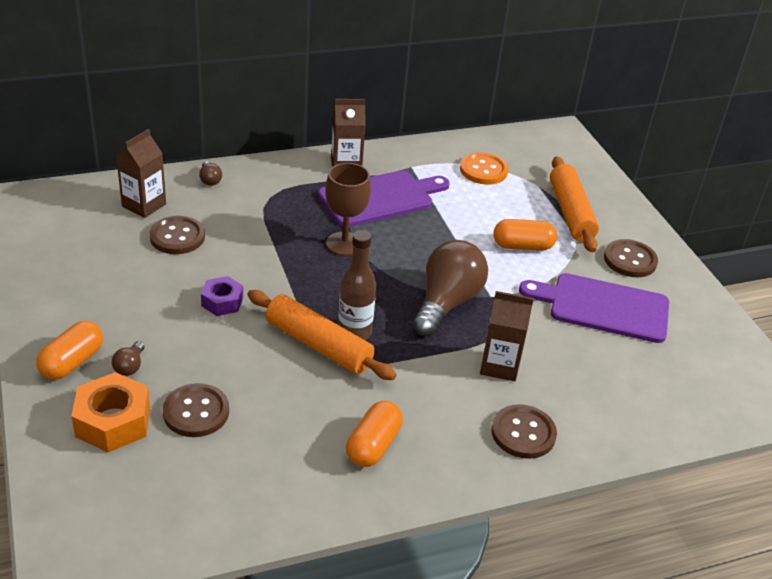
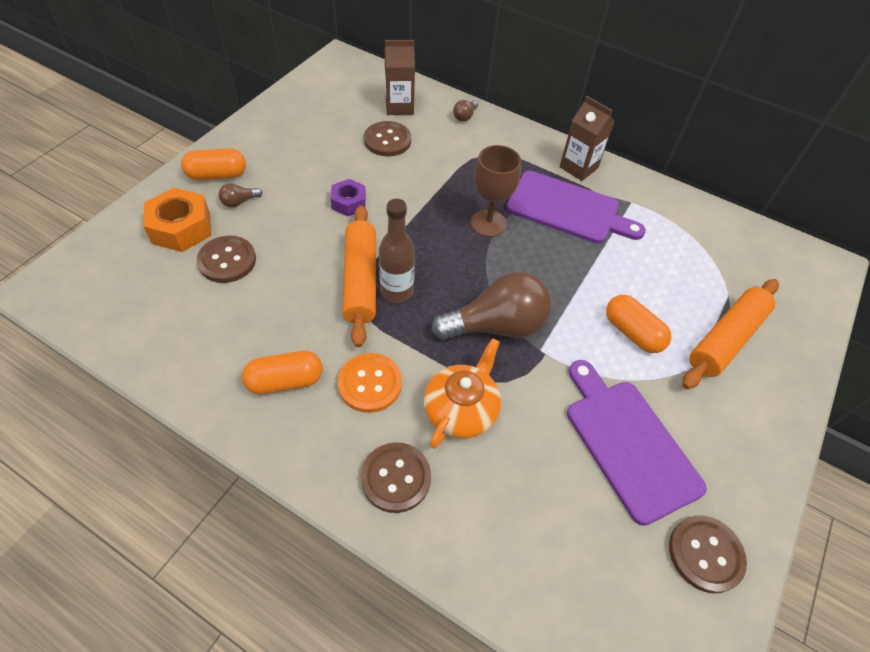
camera: 50 degrees right, 15 degrees up
(483, 170) = (693, 246): orange button -> orange button (370, 384)
(499, 366) = (461, 409): brown carton -> orange teapot
(630, 260) = (723, 426): brown button -> brown button (705, 554)

